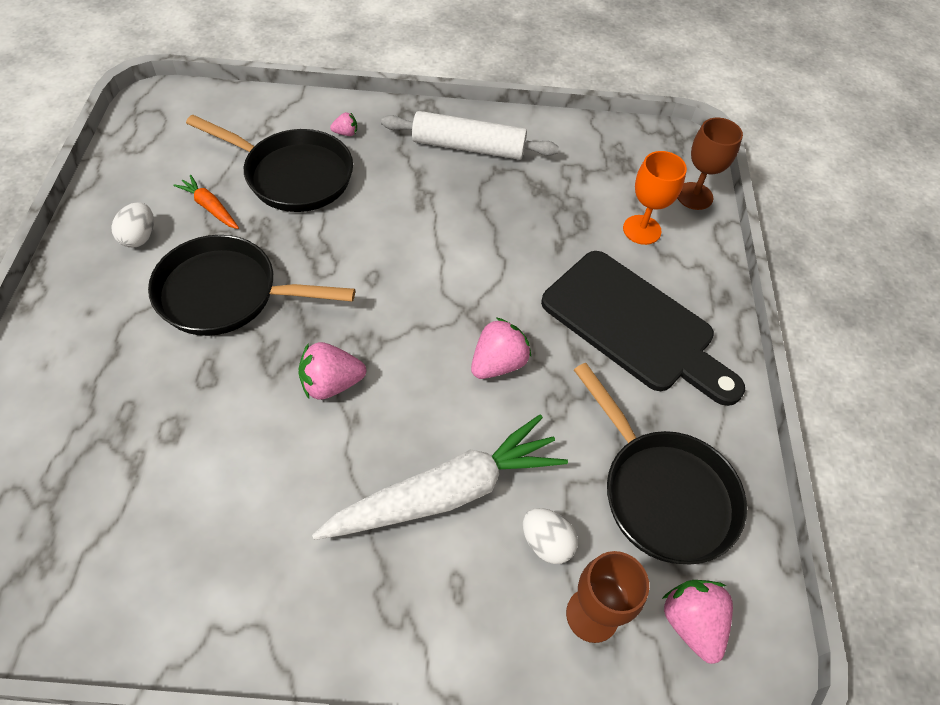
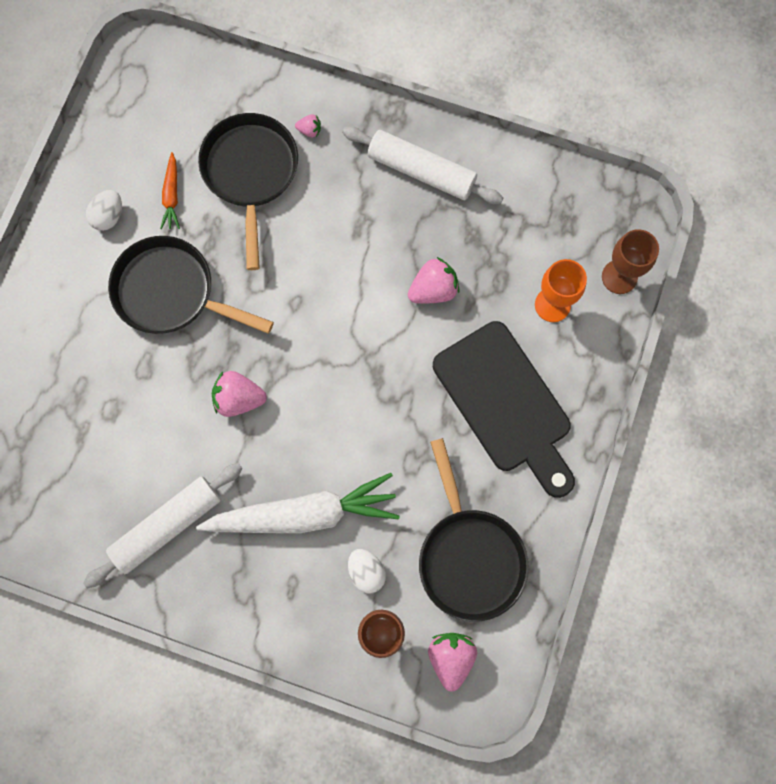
camera: 20 degrees right, 20 degrees up
(210, 207) = (172, 196): orange carrot -> orange carrot turned 150 degrees counterclockwise
(270, 552) = (167, 526): none -> white rolling pin
(293, 175) = (250, 173): black pan -> black pan turned 135 degrees counterclockwise
(498, 363) = (377, 412): pink strawberry -> pink strawberry (433, 290)

